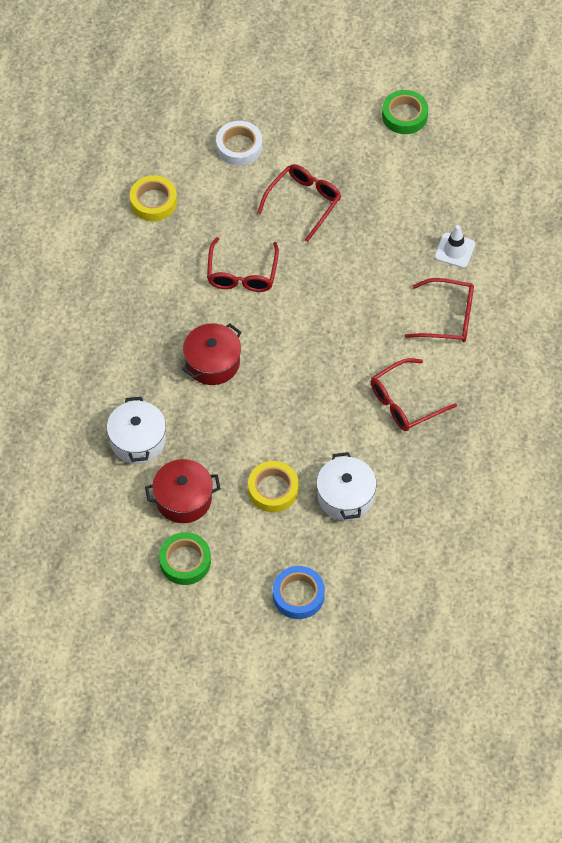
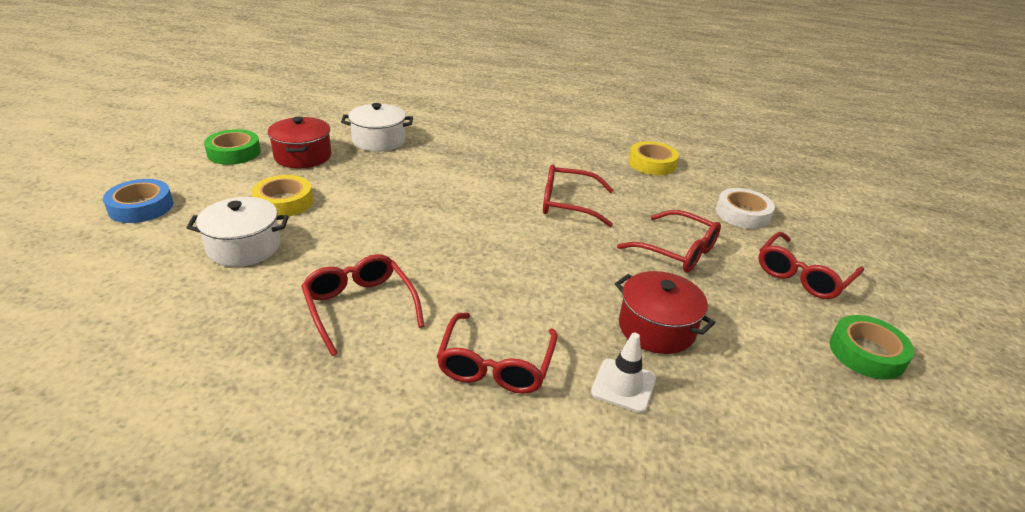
camera: 90 degrees right, 25 degrees down
(212, 362) = (455, 180): red pot -> red pot (656, 328)
(324, 127) = (802, 275): none -> red glasses

